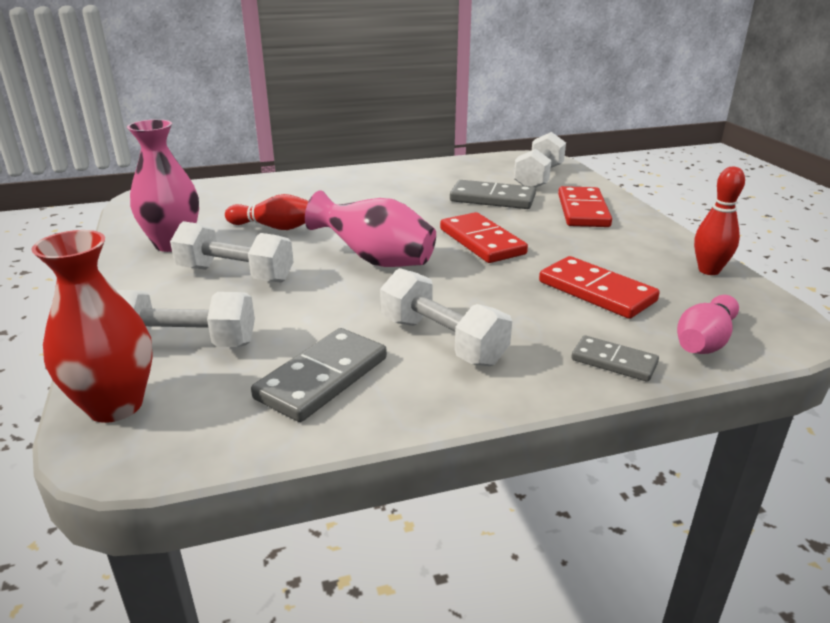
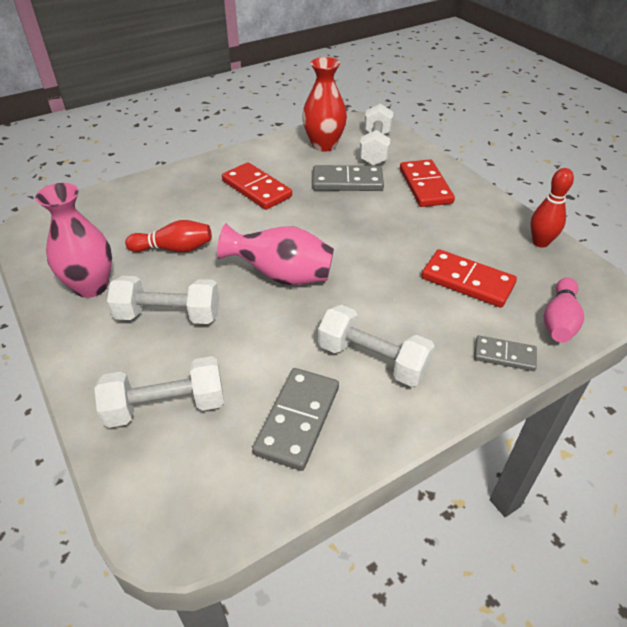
camera: 15 degrees left, 15 degrees up
(115, 405) = (143, 488): red vase -> red vase (324, 145)
(481, 241) = (359, 238): red domino -> red domino (256, 189)

